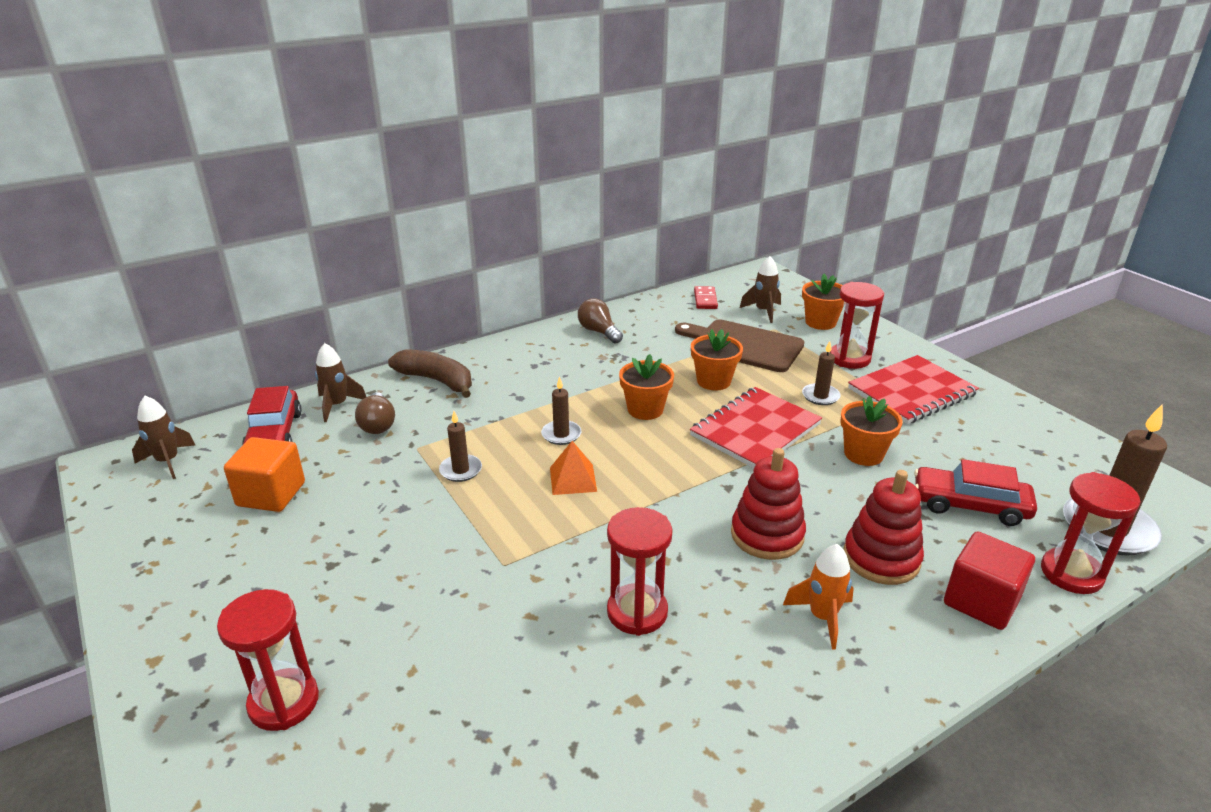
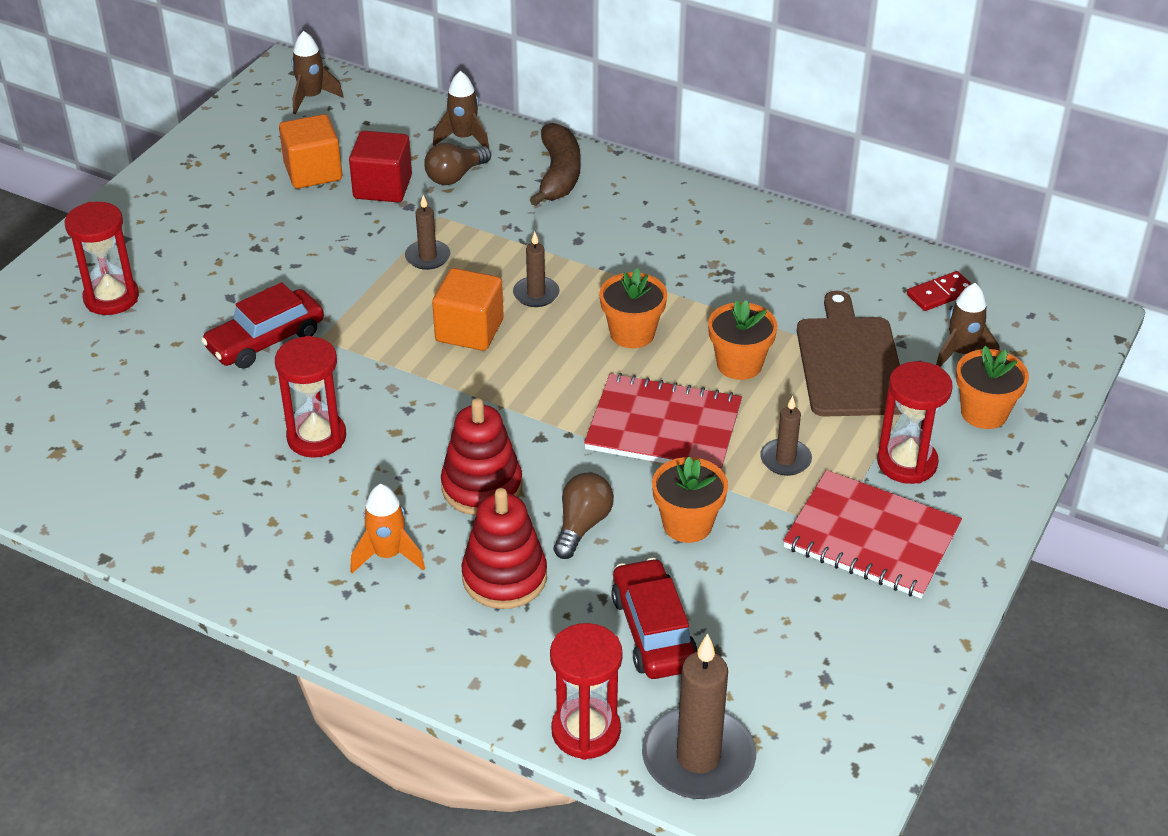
camera: 60 degrees right, 10 degrees up
(274, 434) = (391, 129): red car -> red car (265, 340)
(573, 479) = (469, 330): orange pyramid -> orange cube
(599, 332) = (766, 239): brown light bulb -> brown light bulb (582, 525)
(981, 601) = (488, 664): red cube -> red cube (382, 187)

